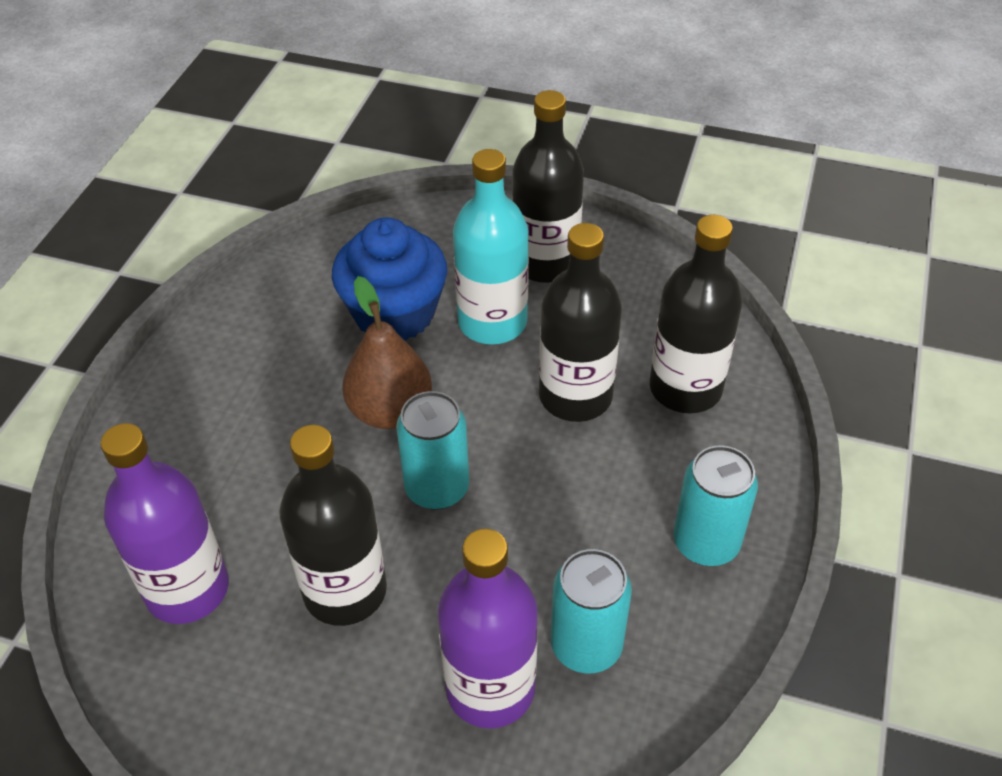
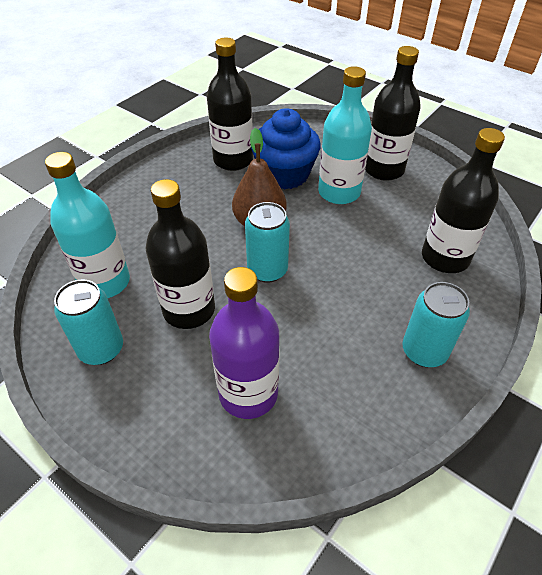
camera: 20 degrees right, 0 degrees up
(187, 589) = (105, 282): purple bottle -> turquoise bottle
(575, 396) = (372, 244): black bottle -> black bottle (233, 160)
(586, 645) = (319, 388): turquoise can -> turquoise can (101, 349)

